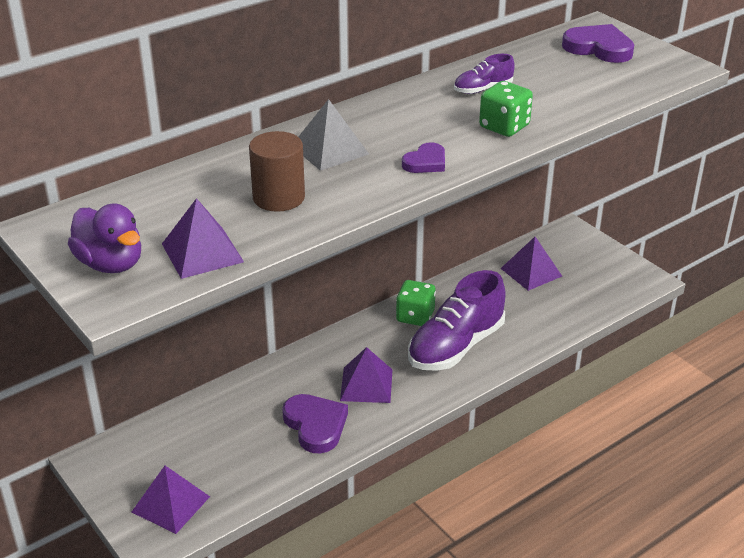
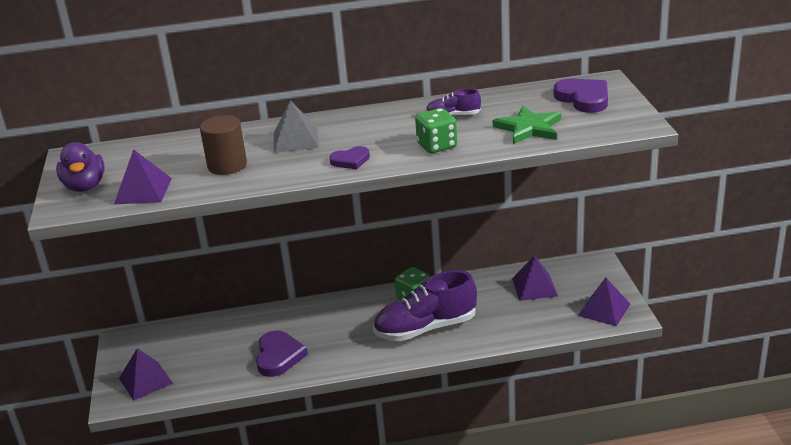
camera: 30 degrees right, 5 degrees down
(366, 385) = (337, 338): purple pyramid -> purple pyramid (604, 309)
(580, 89) = (529, 128): none -> green star

